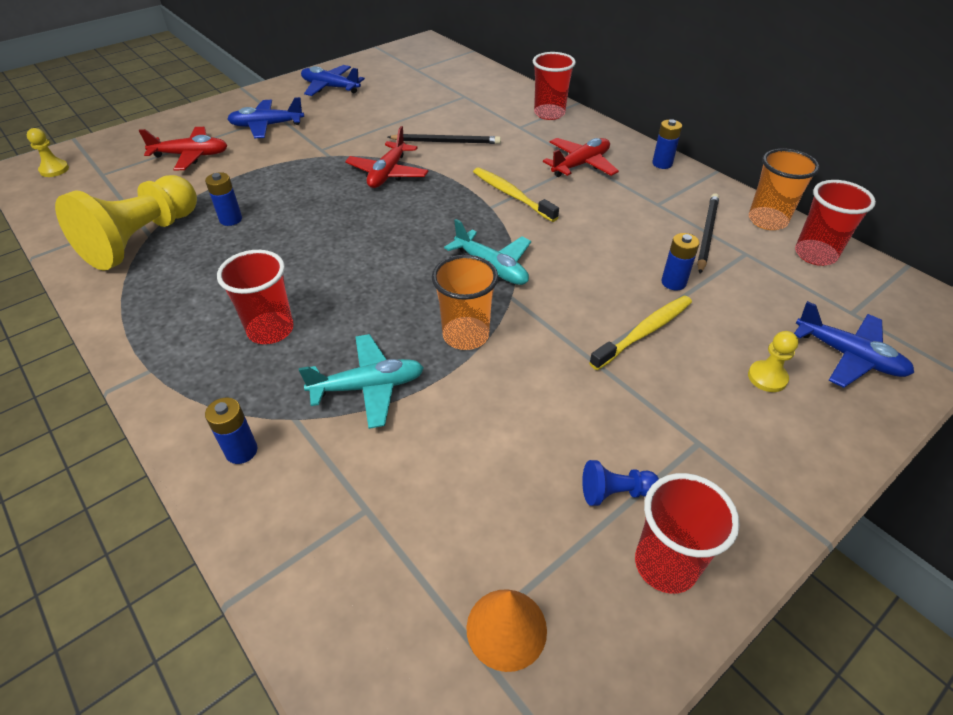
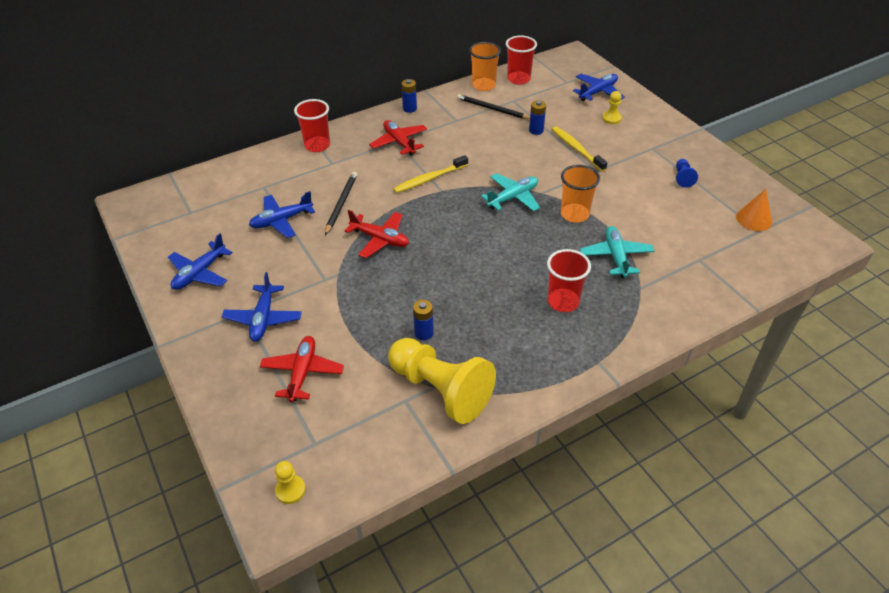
camera: 80 degrees left, 0 degrees up
(241, 451) = (665, 309): blue battery -> none
(411, 113) = (281, 220): none -> blue plane
(665, 564) = (718, 171): red cup -> none

